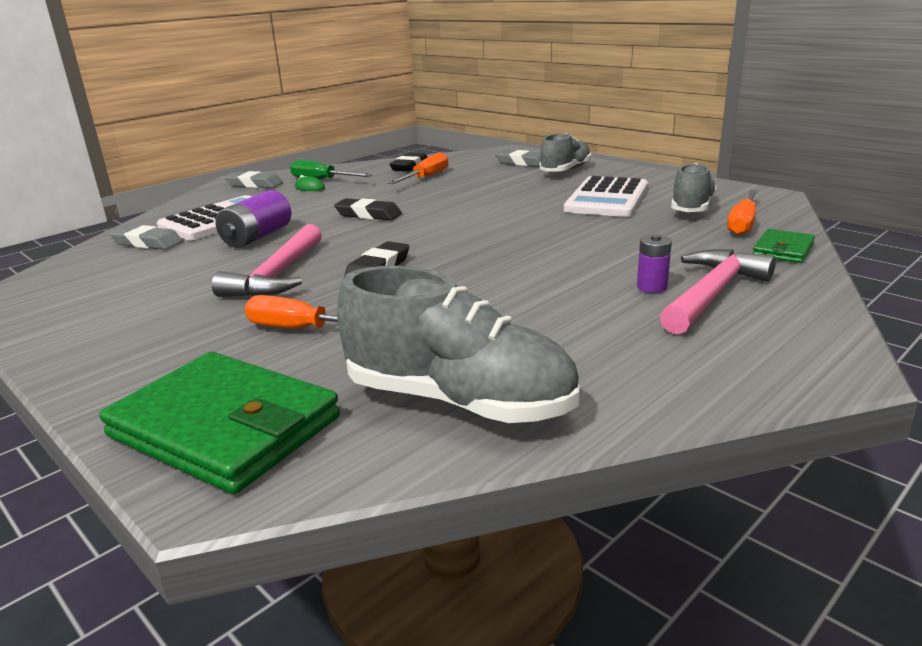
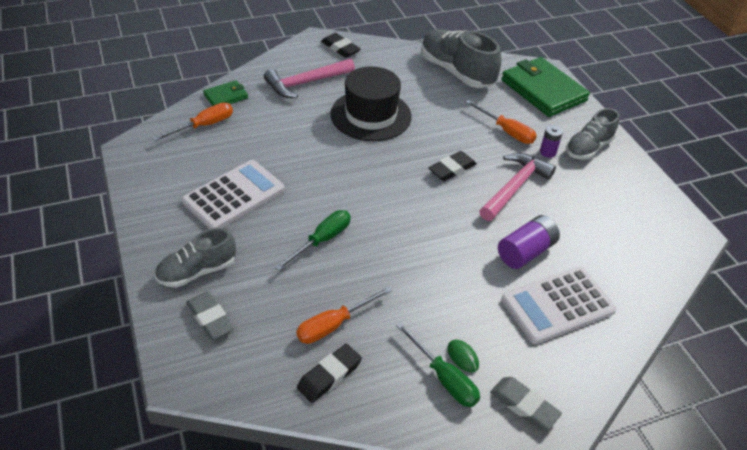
camera: 160 degrees left, 20 degrees up
(147, 243) = (616, 281): grey eraser -> none
(368, 215) = (428, 254): black eraser -> black eraser (340, 48)
(483, 199) = (322, 240): none -> green screwdriver
(551, 287) = (371, 115): none -> black hat
(652, 287) = (325, 97): purple battery -> purple battery (547, 152)
(692, 208) = (201, 156): grey shoe -> grey shoe (588, 148)

